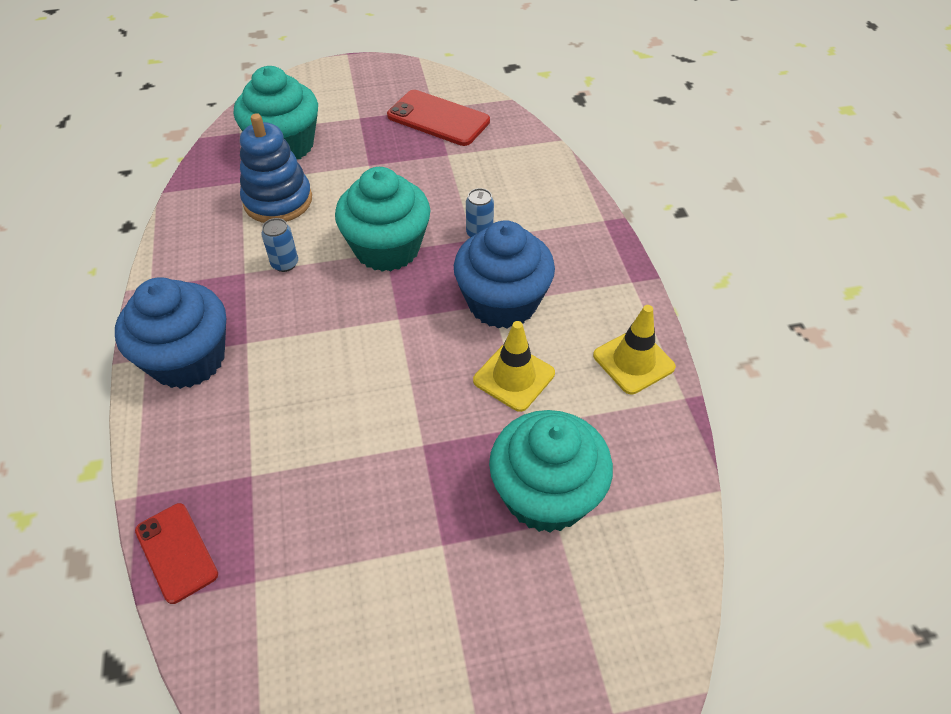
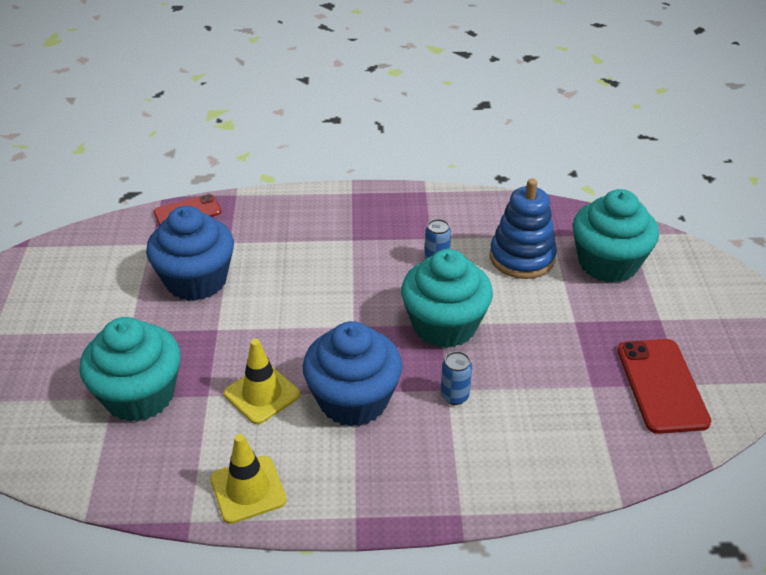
camera: 100 degrees right, 10 degrees down
(188, 359) = (344, 212): blue cupcake -> blue cupcake (196, 280)
(438, 118) = (662, 385): red phone -> red phone turned 45 degrees counterclockwise

